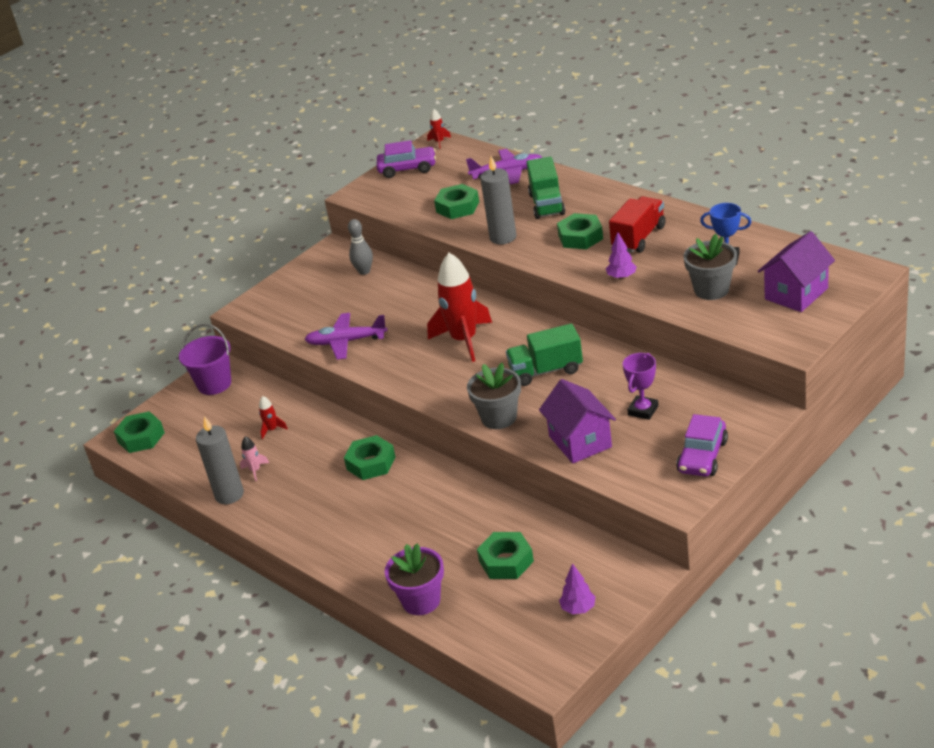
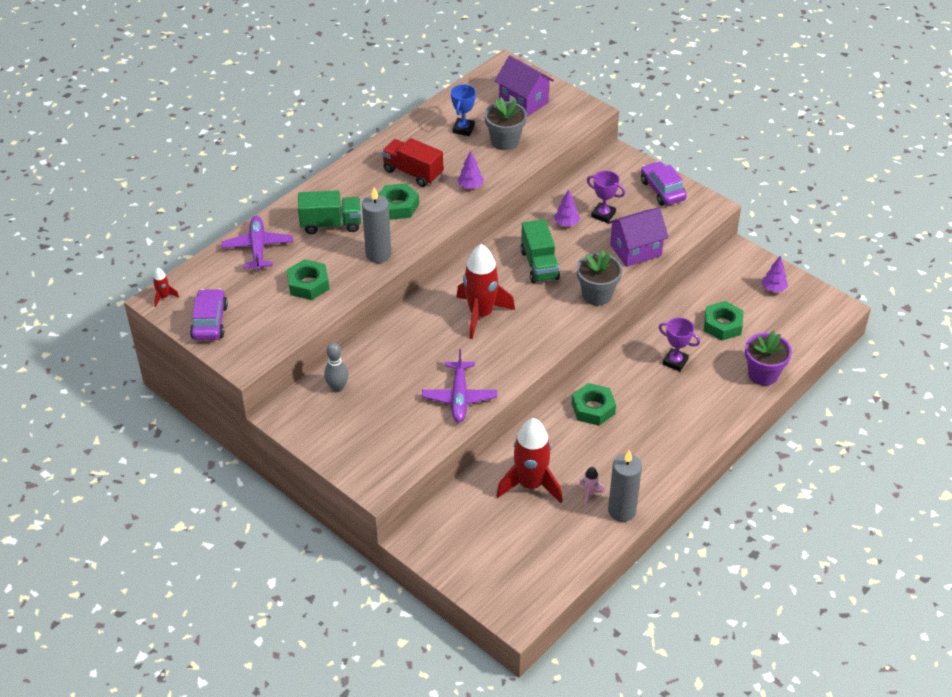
camera: 95 degrees left, 10 degrees up
(141, 437) = (520, 597): green nut -> none
(214, 384) = (443, 540): purple bucket -> none
(272, 430) = (530, 484): red rocket -> red rocket, size x2.40
(441, 522) = (675, 362): none -> purple trophy
(621, 383) = (566, 224): none -> purple tree
(702, 456) = (662, 190): purple car -> purple car turned 135 degrees counterclockwise

